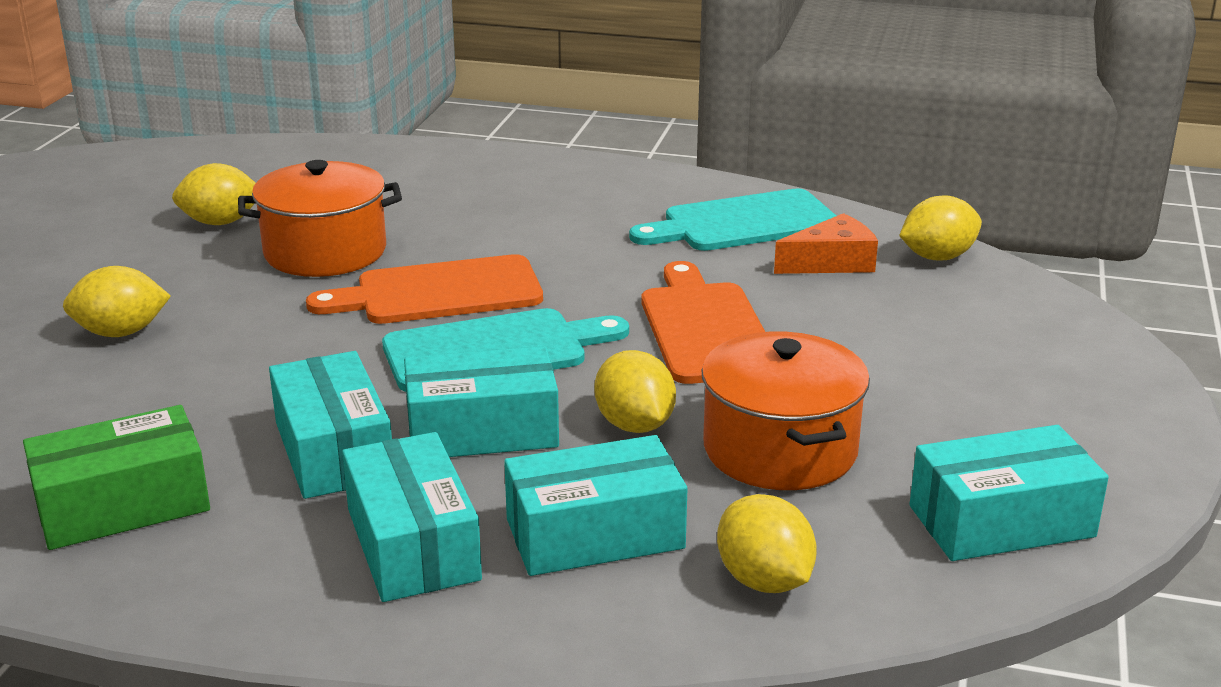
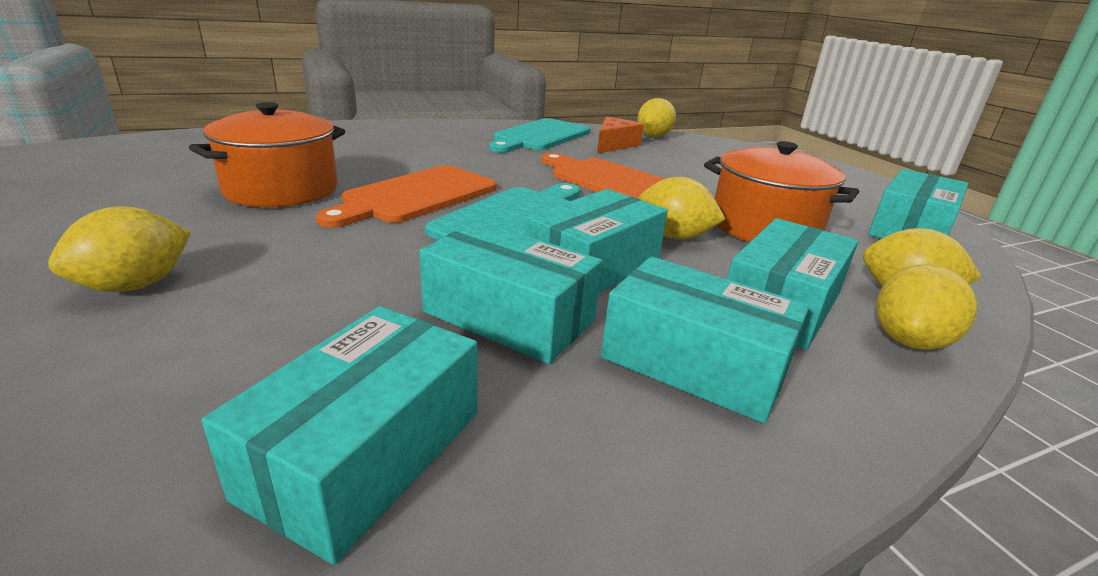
camera: 40 degrees left, 0 degrees up
(123, 505) = (365, 453): green box -> turquoise box
(221, 222) = (148, 188): yellow lemon -> yellow lemon (908, 341)

